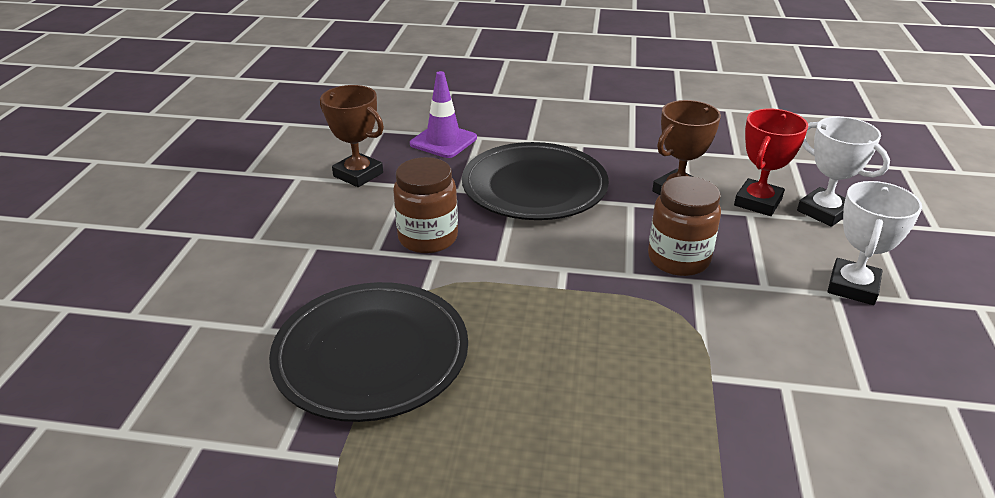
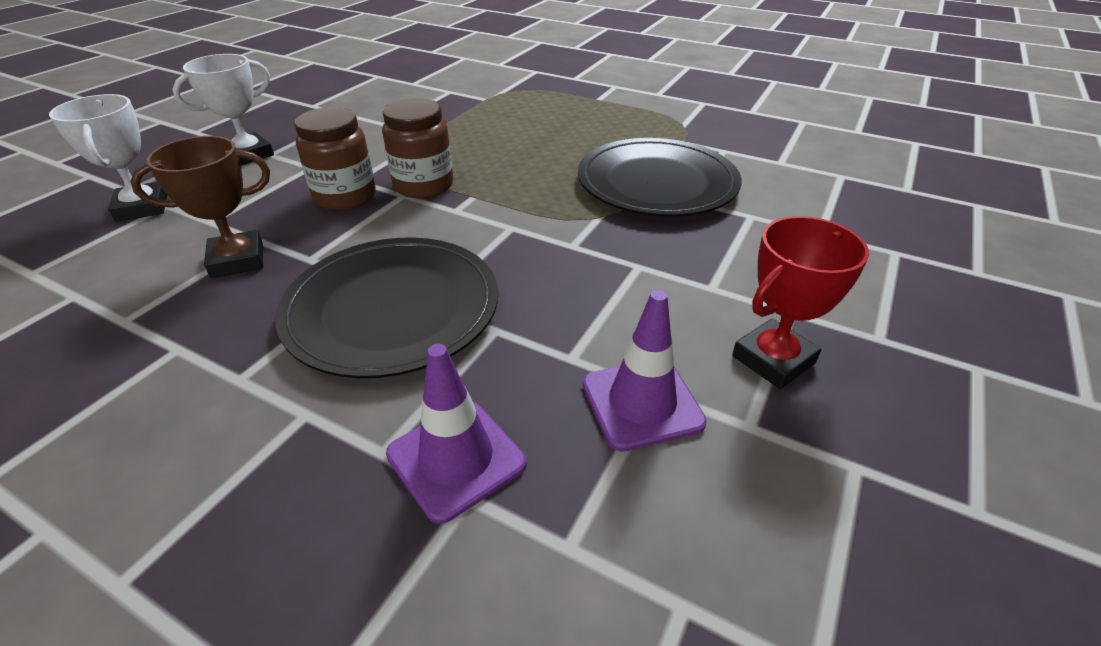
camera: 160 degrees left, 5 degrees up
(358, 174) = (642, 403): brown trophy -> purple traffic cone
(428, 238) = (572, 268): brown jar -> brown jar (423, 186)
(758, 202) = (180, 230): red trophy -> red trophy (773, 359)

